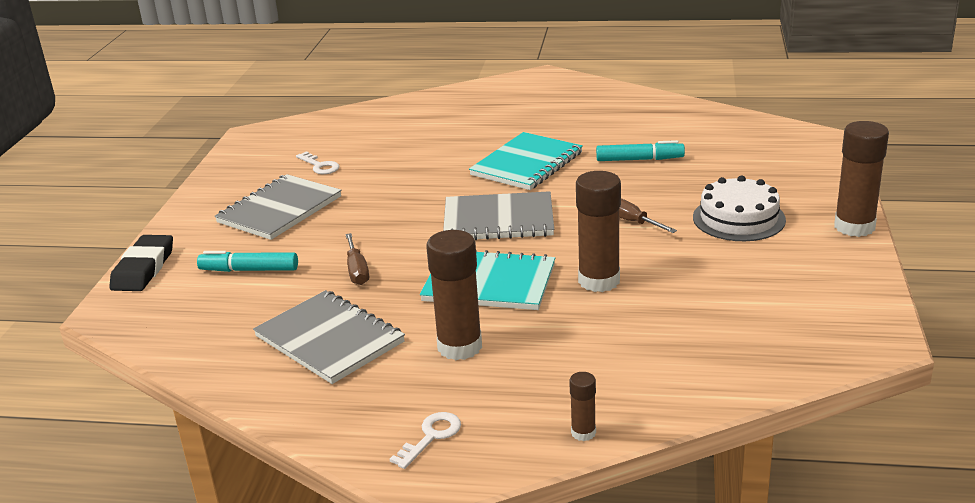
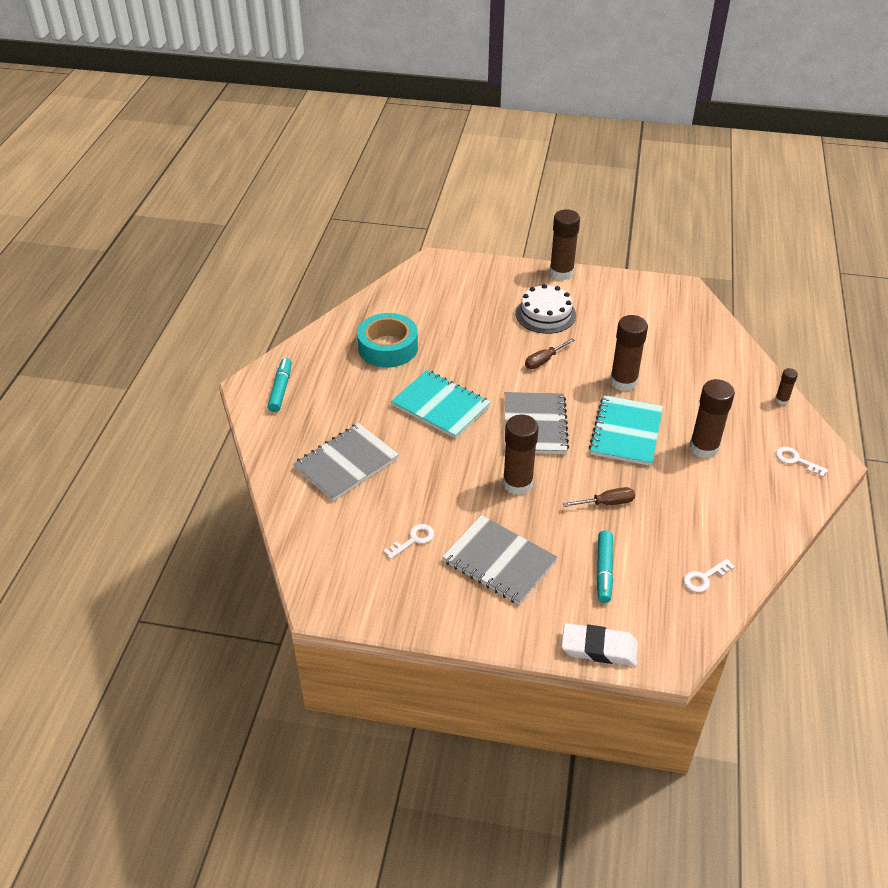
camera: 90 degrees left, 15 degrees up
(143, 268) = (599, 648): black eraser -> white eraser
(217, 339) = (704, 578): none -> white key
(329, 339) = (700, 513): grey notebook -> grey notebook (346, 463)
(395, 214) = (517, 483): none -> brown glue stick
(627, 129) = (388, 347): none -> turquoise tape
(639, 159) = (446, 347): turquoise marker -> turquoise marker (281, 389)

